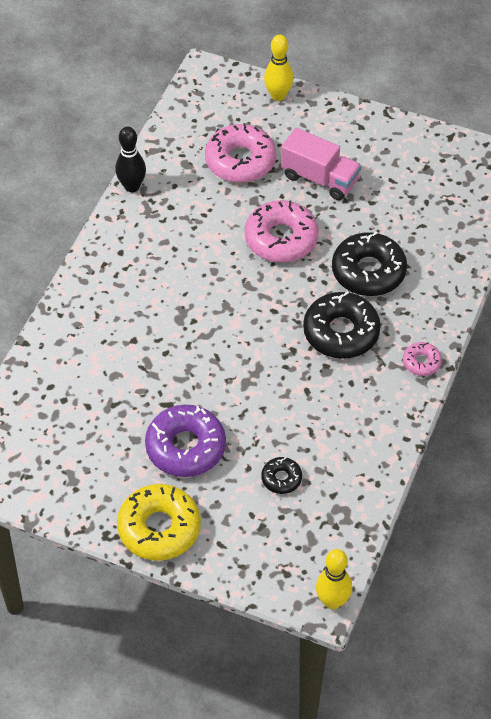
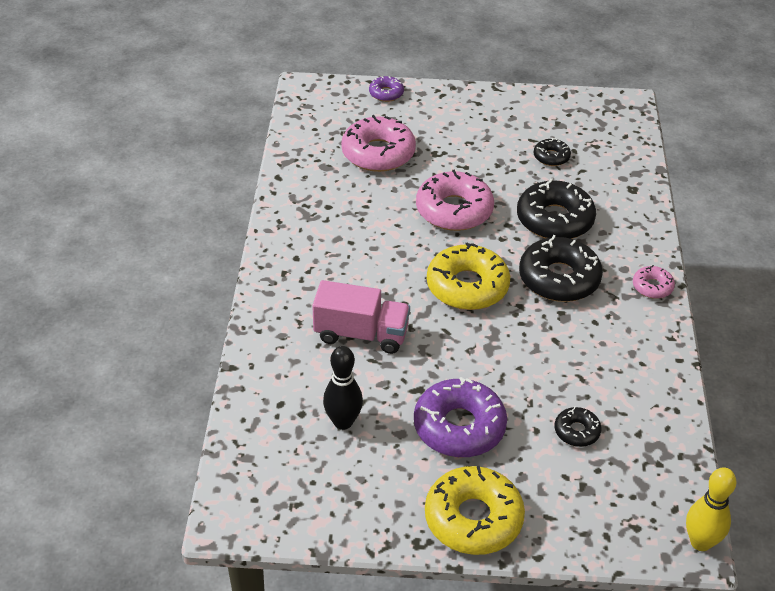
camera: 20 degrees left, 10 degrees down
(132, 186) = (279, 197): black bowling pin -> black bowling pin (343, 422)
(255, 319) = (467, 286): none -> yellow donut
(278, 95) = (386, 93): yellow bowling pin -> purple donut
(319, 178) = (463, 152): pink truck -> pink truck (361, 334)
(400, 204) = (551, 157): none -> black donut

